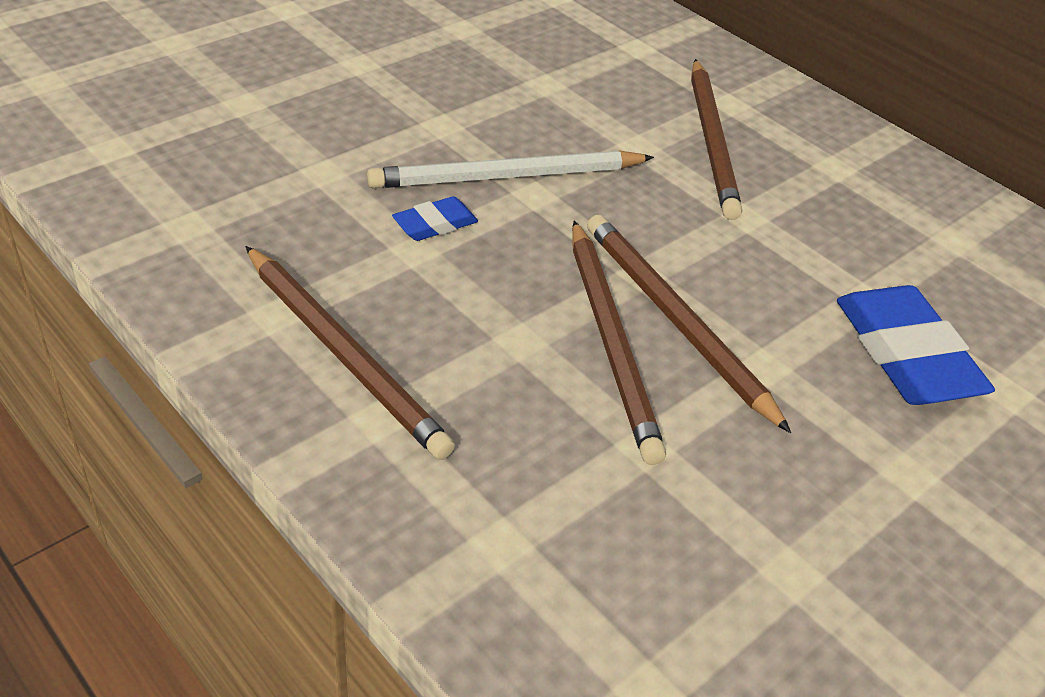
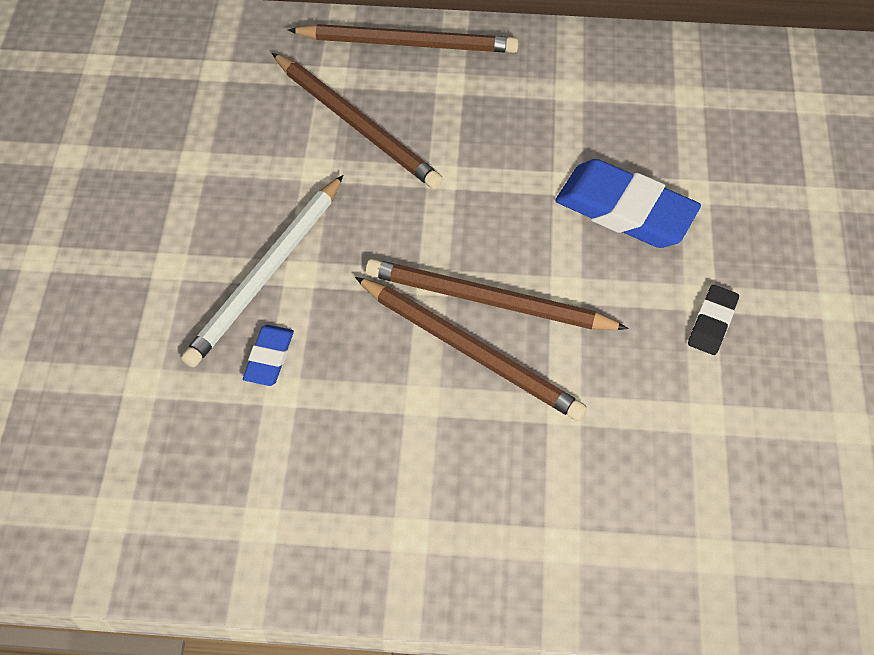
camera: 40 degrees left, 15 degrees up
(344, 354) = (337, 511): brown pencil -> brown pencil (408, 43)
(897, 502) = (712, 322): none -> black eraser

